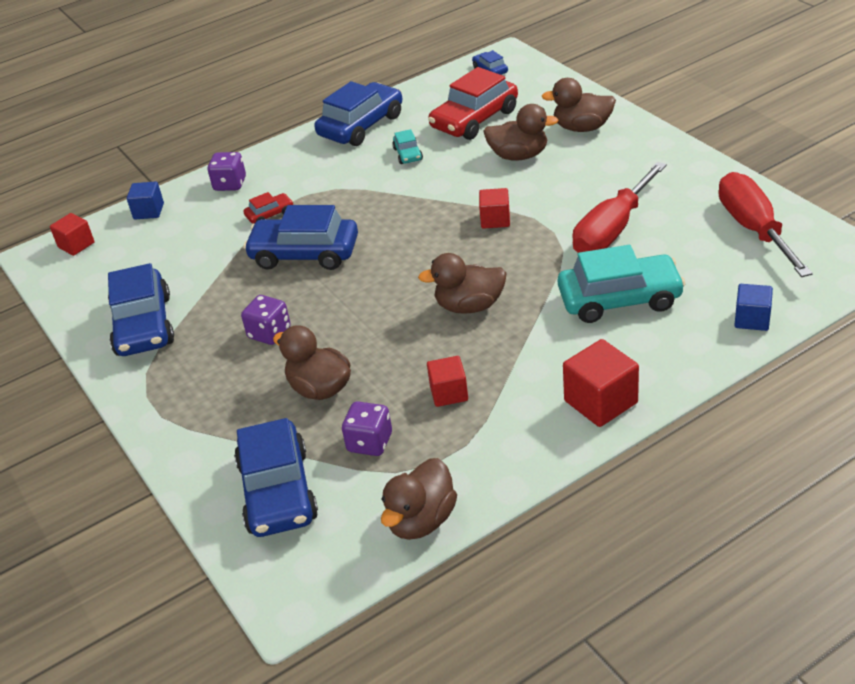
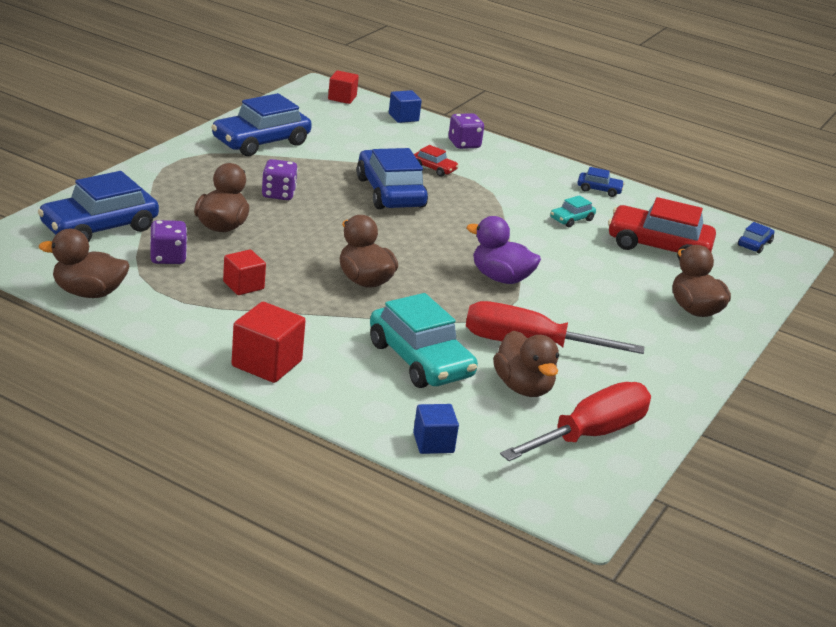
camera: 55 degrees right, 10 degrees down
(361, 125) = (599, 189): blue car -> blue car, size x0.47
(495, 220) = (500, 278): red cube -> purple duck
(519, 156) = (615, 278): brown duck -> brown duck (523, 387)

